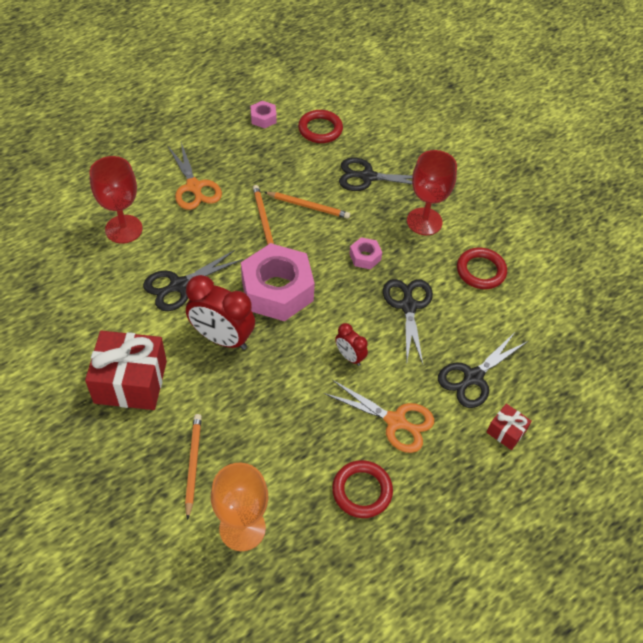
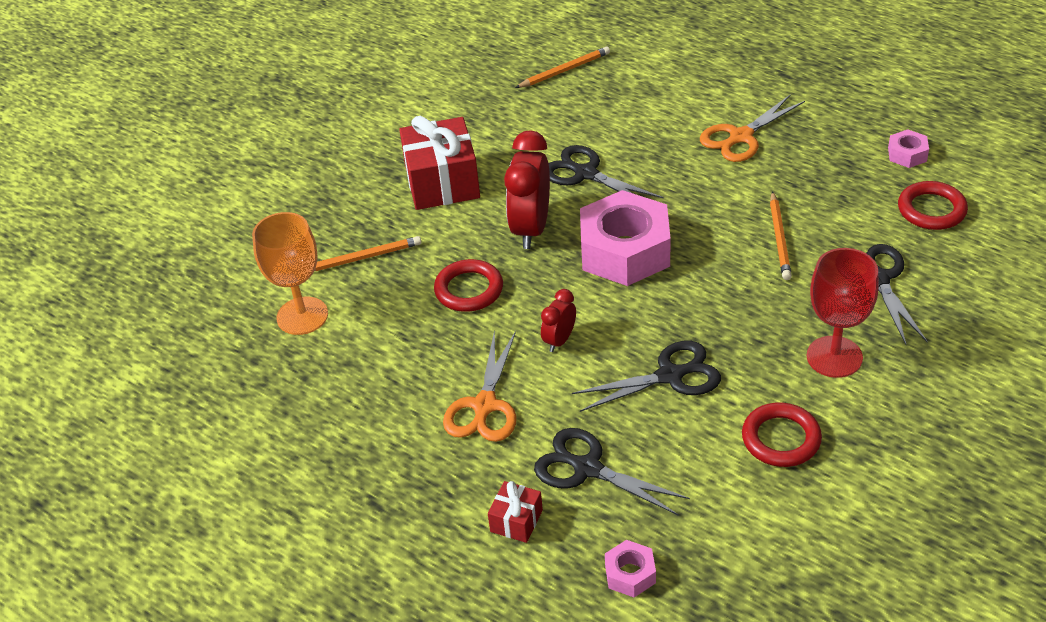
camera: 80 degrees right, 10 degrees down
(123, 229) = (640, 109): red goblet -> none
(263, 220) = (728, 207): orange pencil -> orange pencil (564, 70)
(362, 491) = (378, 399): red ring -> red ring (469, 290)
(365, 257) = (728, 313): pink nut -> pink nut (630, 574)

